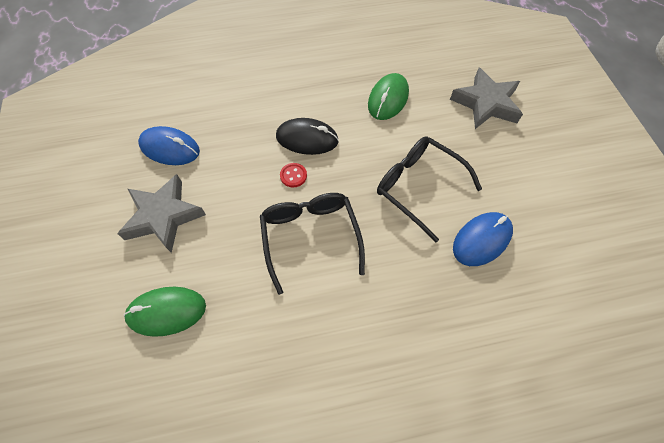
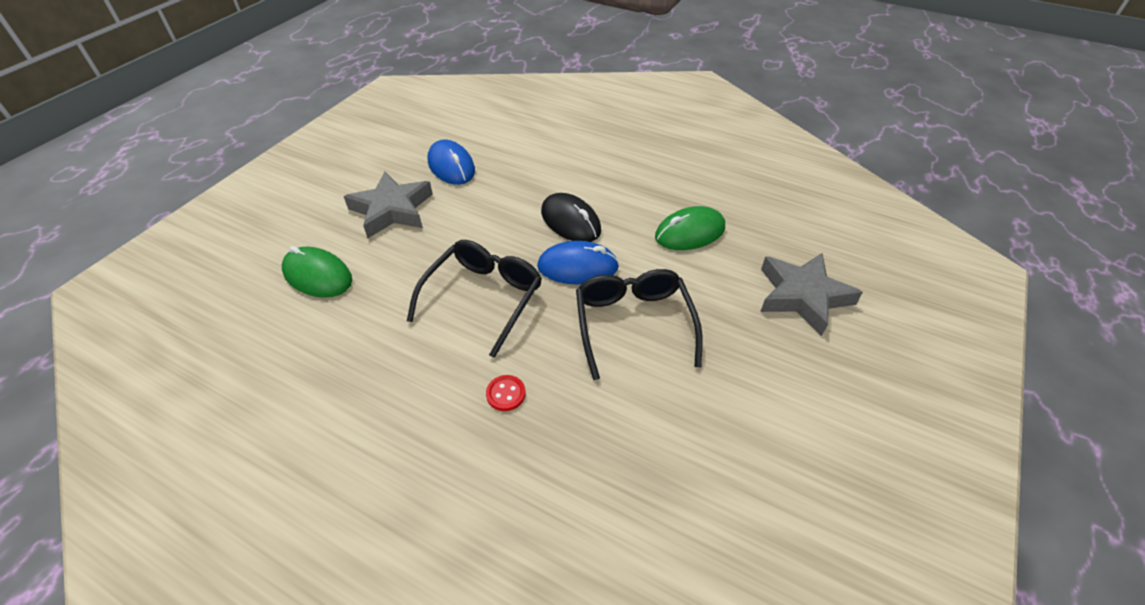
camera: 40 degrees right, 15 degrees down
(293, 176) = (525, 242): red button -> red button (506, 394)
(481, 240) = (647, 414): blue mouse -> blue mouse (577, 267)

